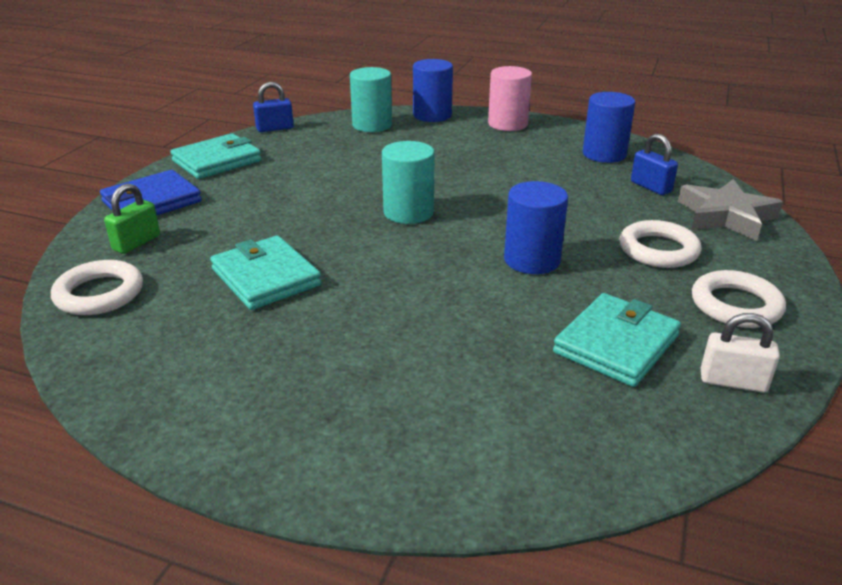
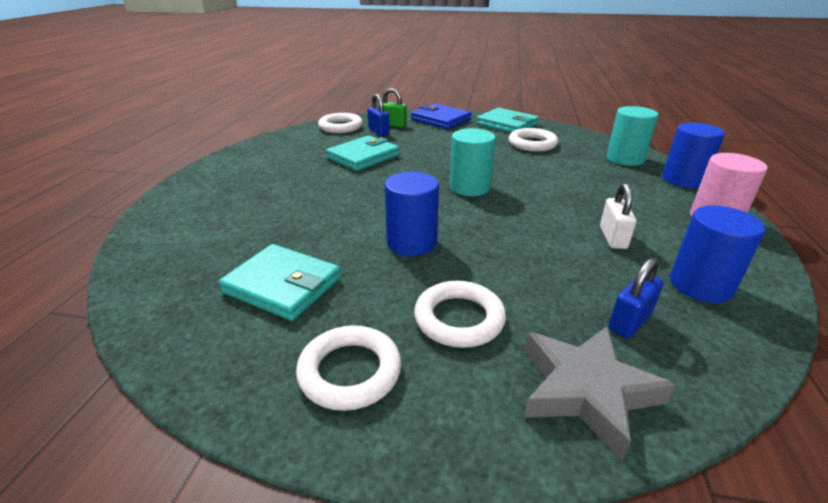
camera: 80 degrees right, 0 degrees up
(275, 128) = (577, 131): blue padlock -> blue padlock (378, 132)
(299, 158) = (532, 144): none -> white ring
(733, 381) = (216, 353): white padlock -> white padlock (613, 238)

